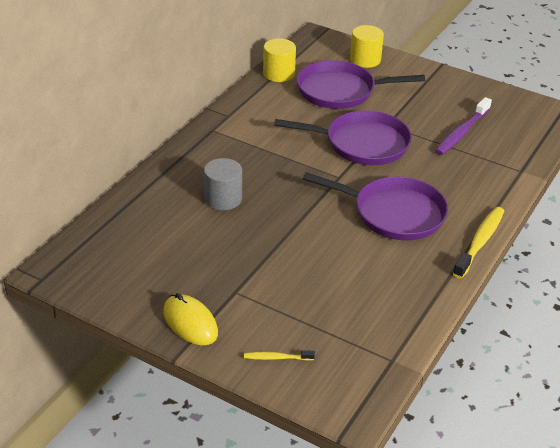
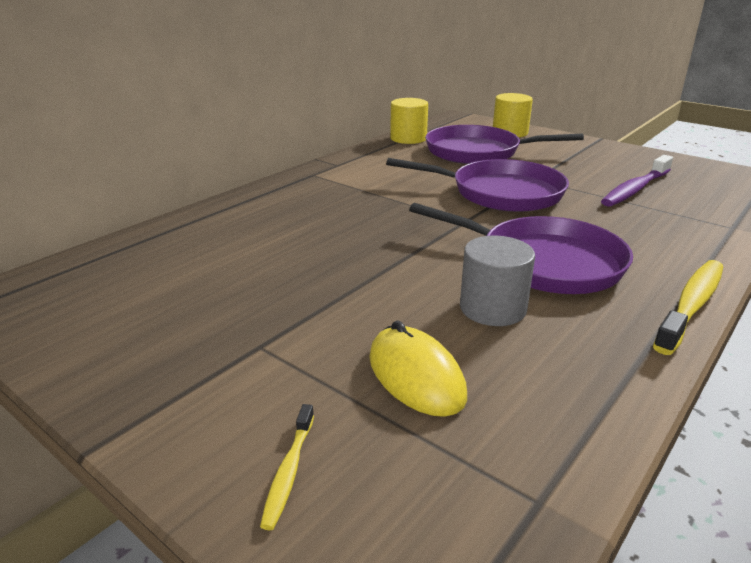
camera: 10 degrees right, 10 degrees down
(190, 322) = (155, 389): yellow mouse -> yellow mouse (416, 376)
(223, 199) = (296, 234): grey cylinder -> grey cylinder (492, 308)
(277, 358) = (289, 471): yellow toothbrush -> yellow toothbrush turned 90 degrees counterclockwise

